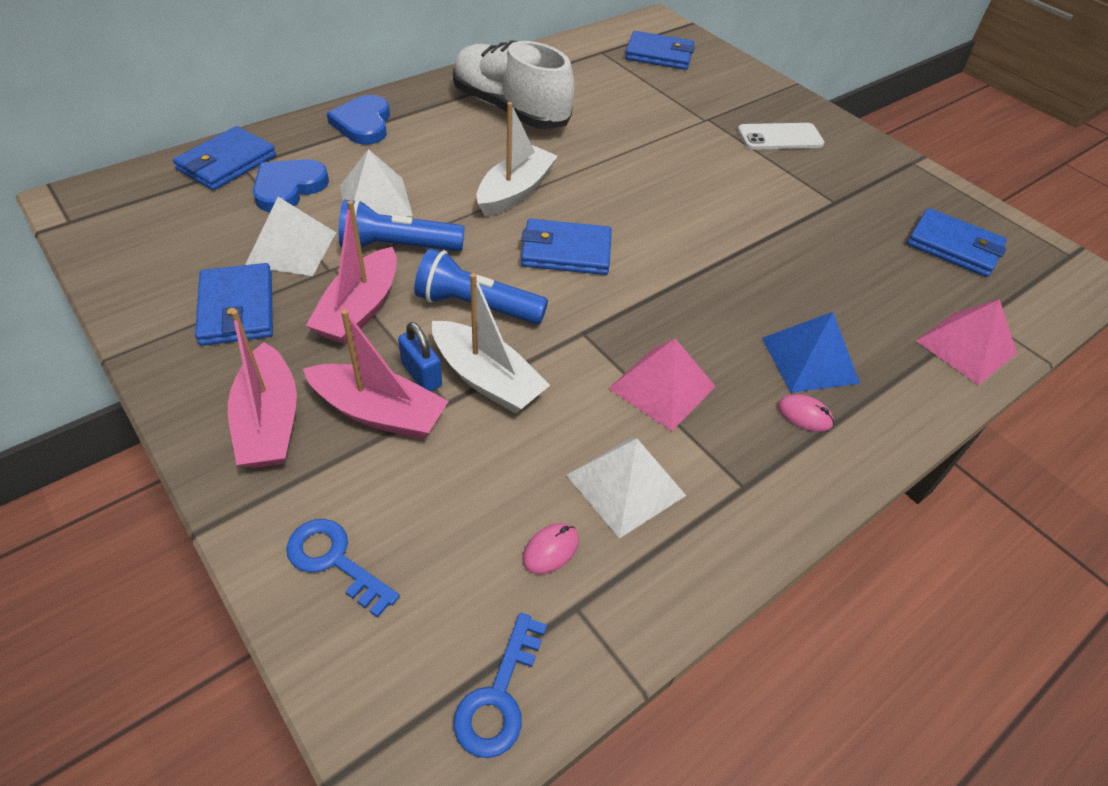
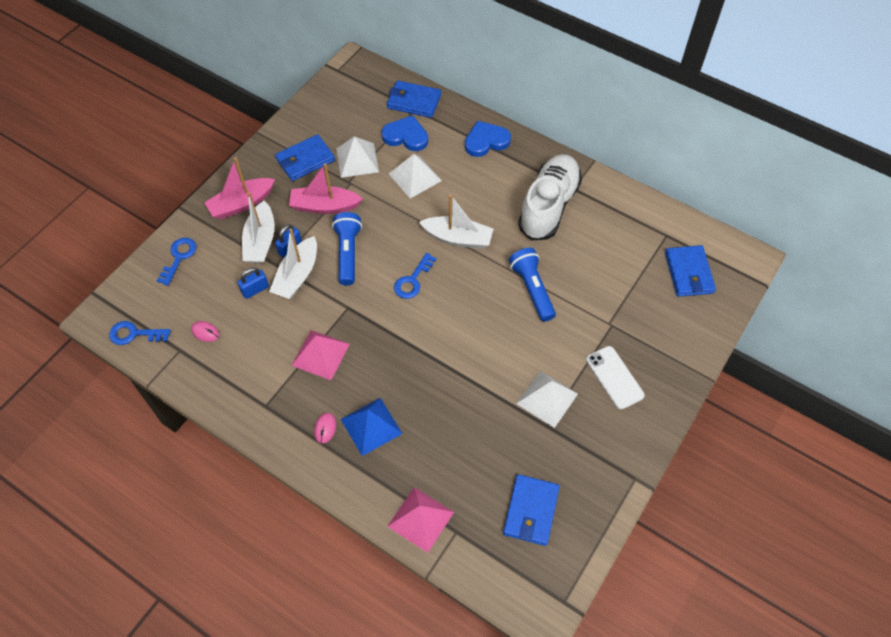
camera: 75 degrees right, 10 degrees up
(379, 412) = (260, 241): pink boat -> white boat
(398, 246) = (380, 202): blue flashlight -> blue flashlight (532, 289)
(487, 446) = (255, 290): none -> blue padlock
(566, 251) = (412, 280): blue wallet -> blue key
(625, 485) = (250, 353): white pyramid -> white pyramid (547, 398)

